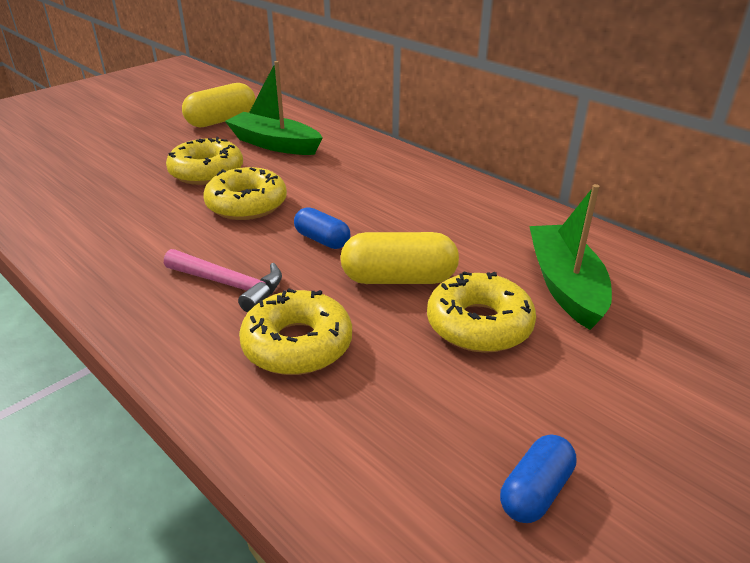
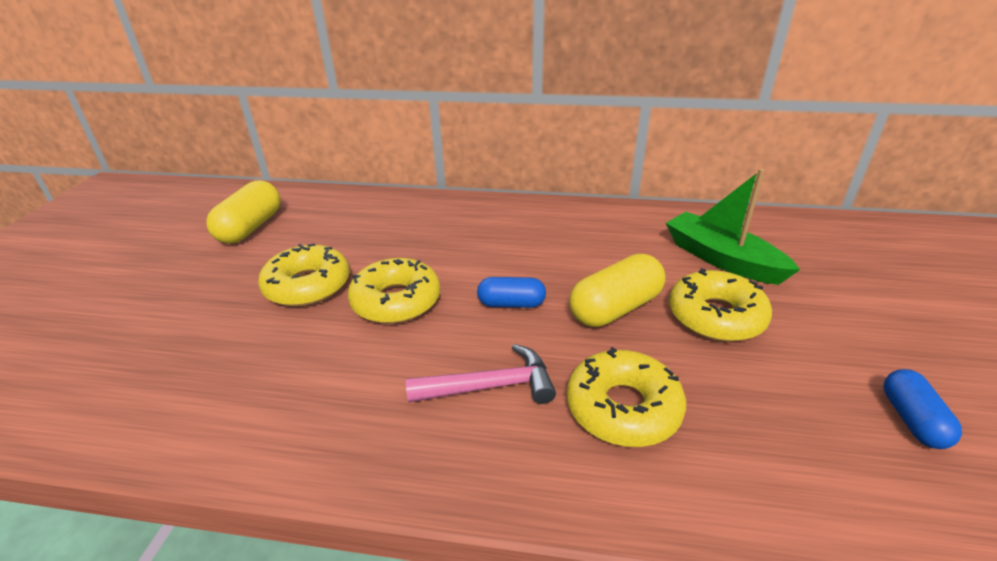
camera: 35 degrees left, 0 degrees up
(274, 144) = (341, 232): green boat -> none

